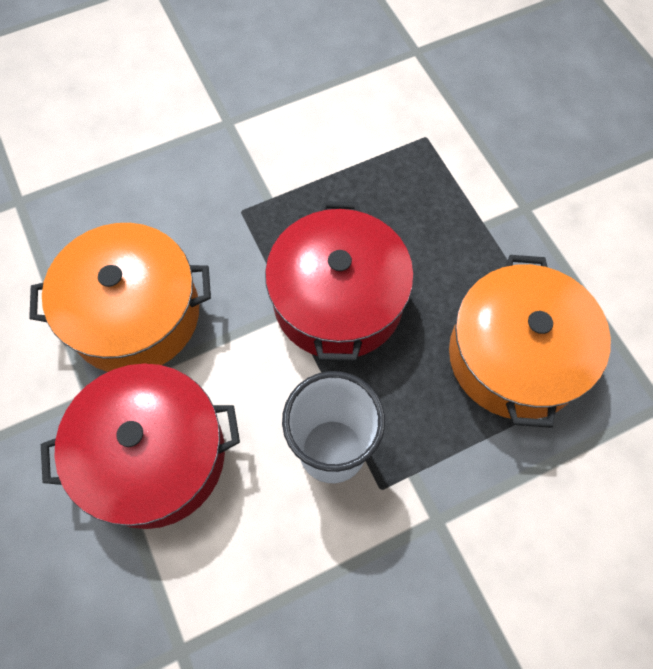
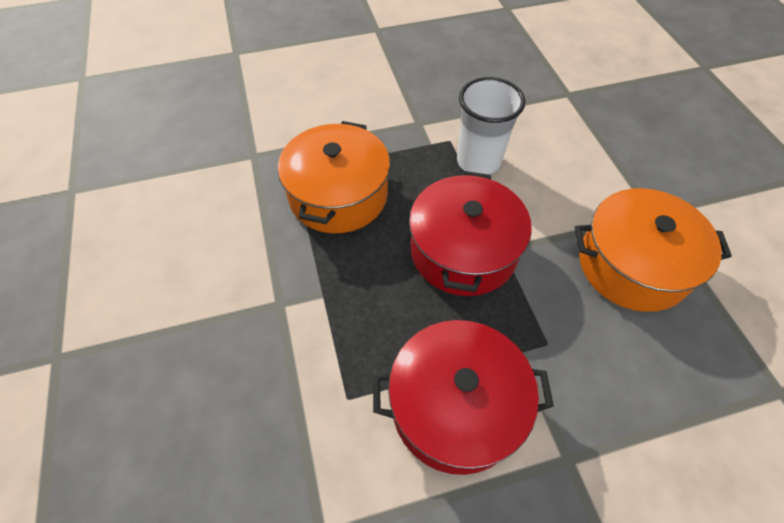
camera: 170 degrees left, 10 degrees down
(154, 456) = (598, 174): red pot -> red pot (455, 406)

